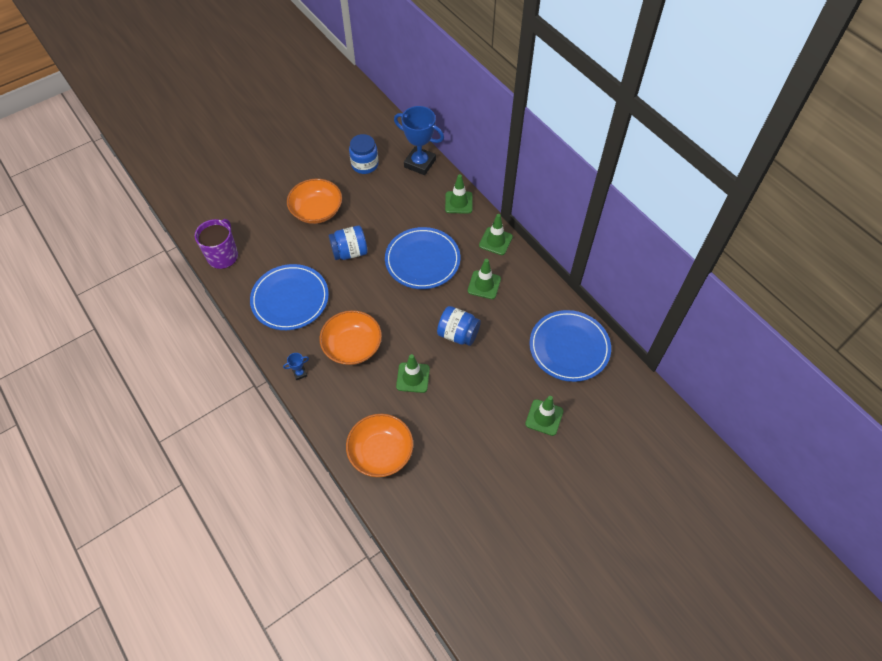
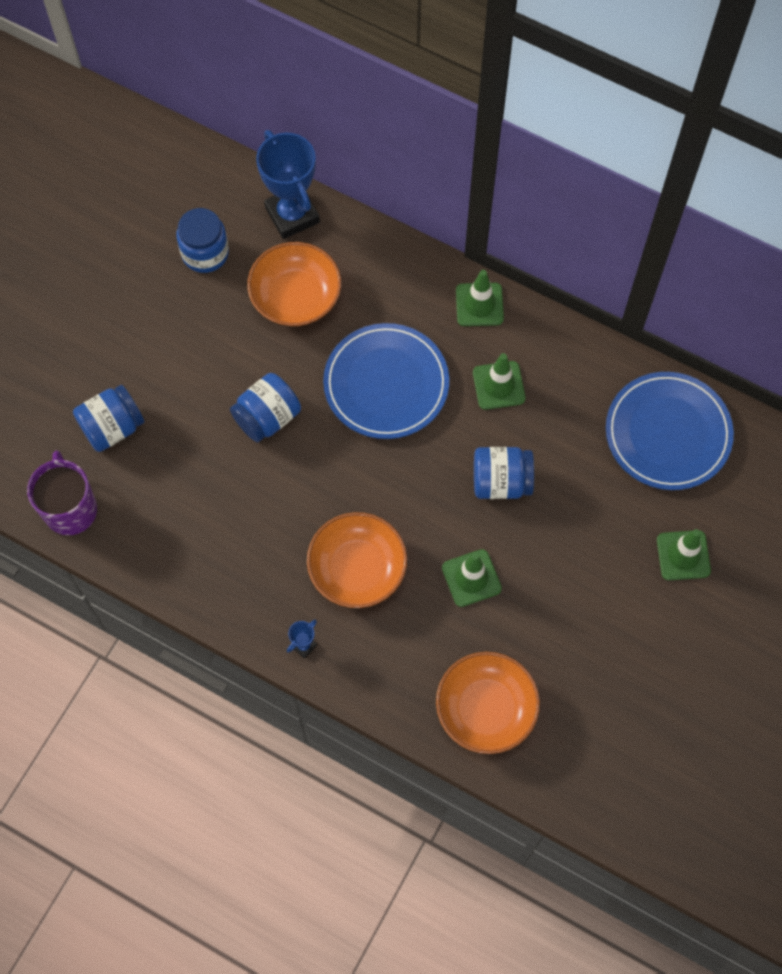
camera: 25 degrees left, 10 degrees up
(268, 226) = (112, 427): none -> blue jar
(290, 299) = (220, 535): blue plate -> none
(317, 211) = (174, 368): orange bowl -> orange bowl (296, 297)
(420, 163) = (292, 215): blue trophy -> blue trophy turned 60 degrees clockwise
(458, 202) = (389, 260): green traffic cone -> none

